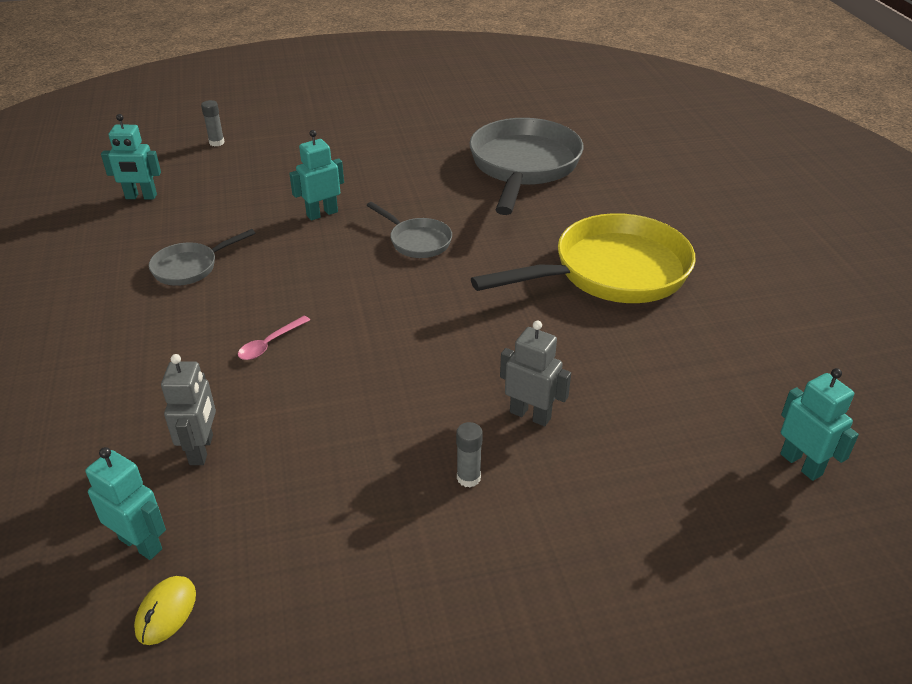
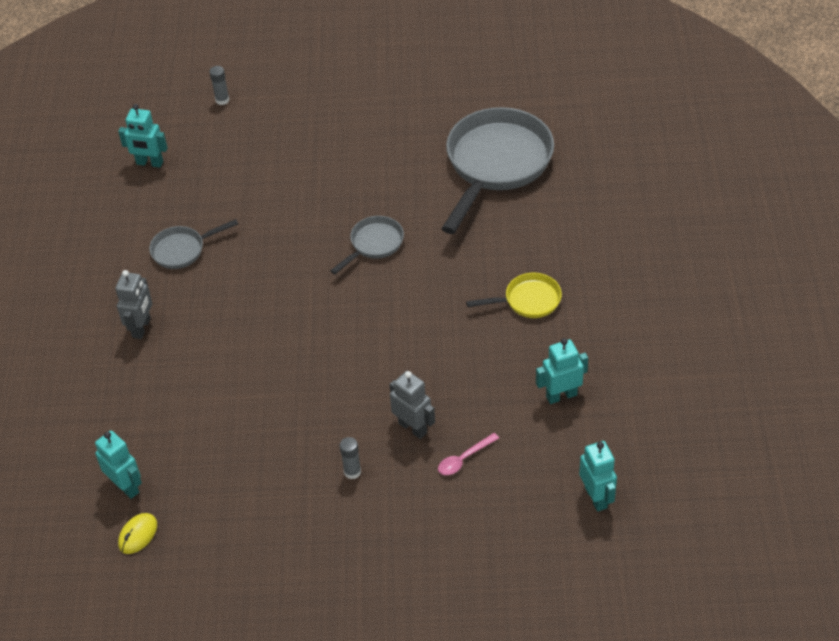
camera: 15 degrees right, 10 degrees up
(202, 450) = (172, 422): grey robot -> grey robot (142, 328)
(270, 344) = (234, 336): pink spoon -> pink spoon (464, 459)
(322, 214) = (300, 202): turquoise robot -> turquoise robot (561, 395)
(417, 241) = (374, 244): grey pan -> grey pan turned 105 degrees counterclockwise
(611, 272) = (528, 300): yellow pan -> yellow pan, size x0.48

